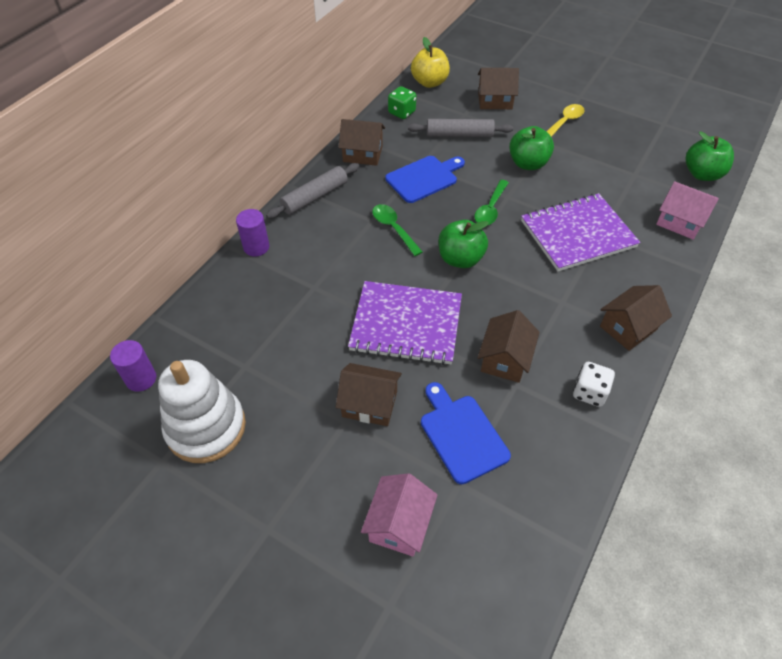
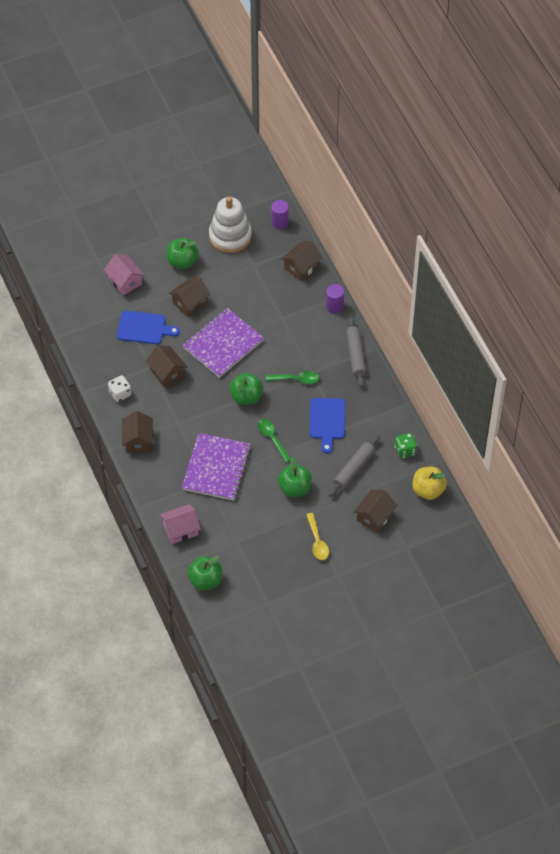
camera: 125 degrees right, 5 degrees up
(299, 463) = (182, 261): none -> green apple
(362, 154) = (377, 402): brown house -> brown house (301, 267)

